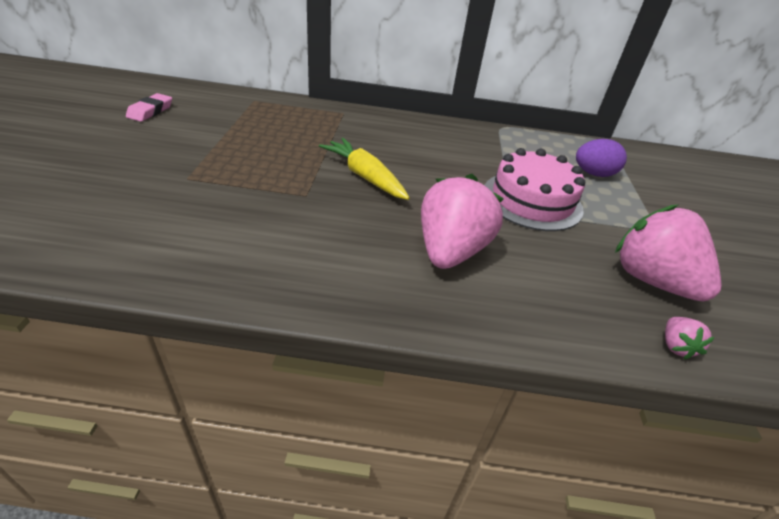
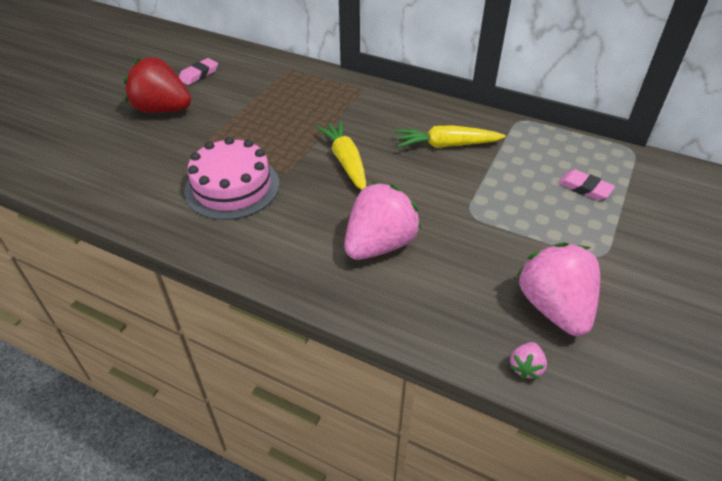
camera: 25 degrees right, 5 degrees up
(117, 147) = (162, 109): none -> red strawberry
(453, 152) = (446, 145): none -> yellow carrot
(532, 200) = (492, 208): pink cake -> pink cake (232, 187)
(593, 174) = (584, 188): purple egg -> pink eraser

